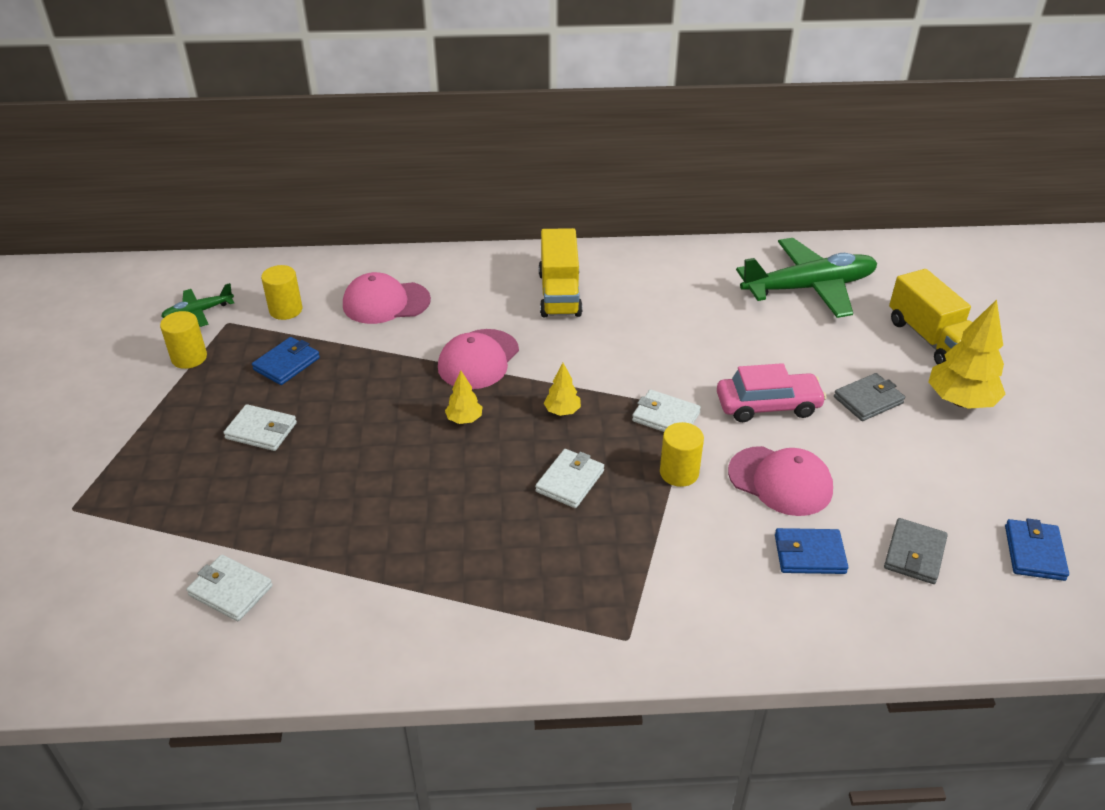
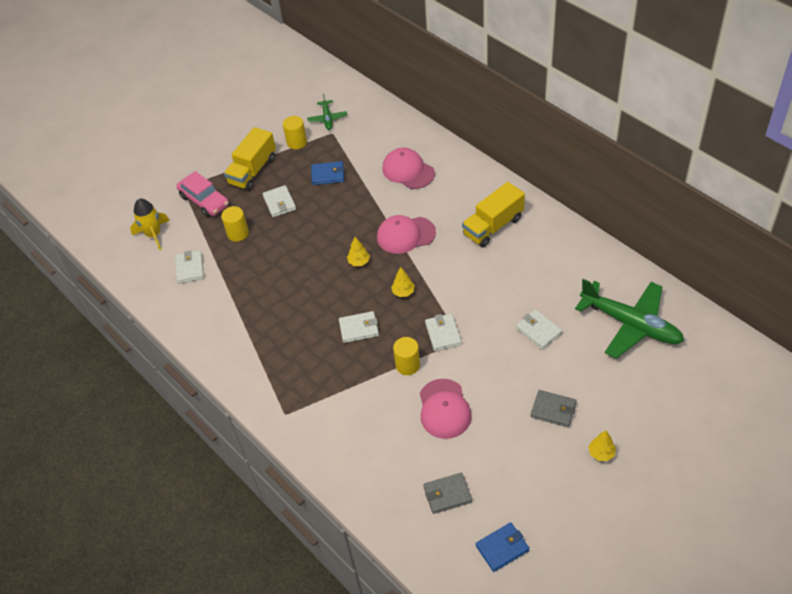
camera: 55 degrees right, 10 degrees up
(102, 595) = (154, 234): none -> yellow rocket
(198, 312) = (327, 118): green plane -> green plane turned 120 degrees counterclockwise
(286, 310) = (362, 143): yellow cylinder -> yellow cylinder (238, 233)
(746, 348) = (538, 331): none -> white wallet
(768, 405) = (498, 369): pink car -> pink car (204, 201)
(809, 554) = (403, 450): blue wallet -> none
(930, 339) = (648, 409): yellow truck -> yellow truck (253, 171)
(960, 401) = (601, 453): yellow tree -> yellow tree, size x0.51

